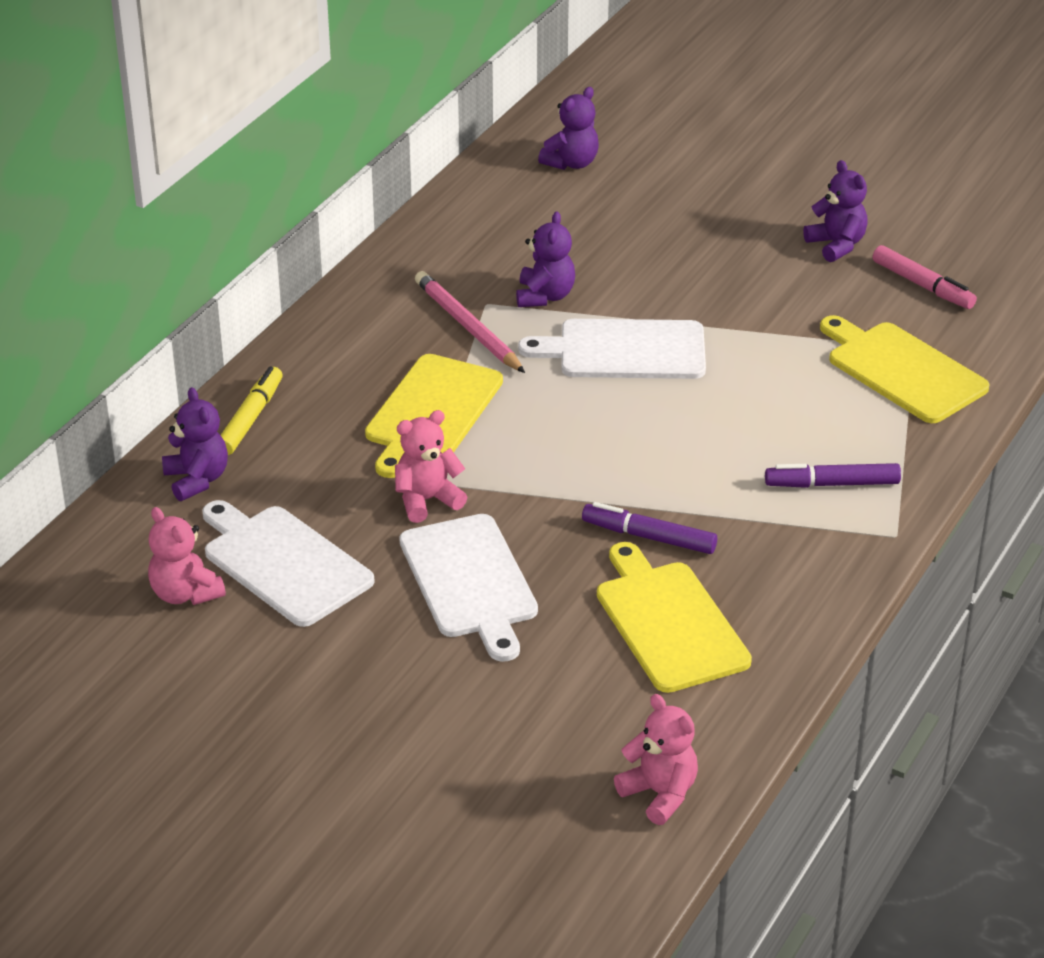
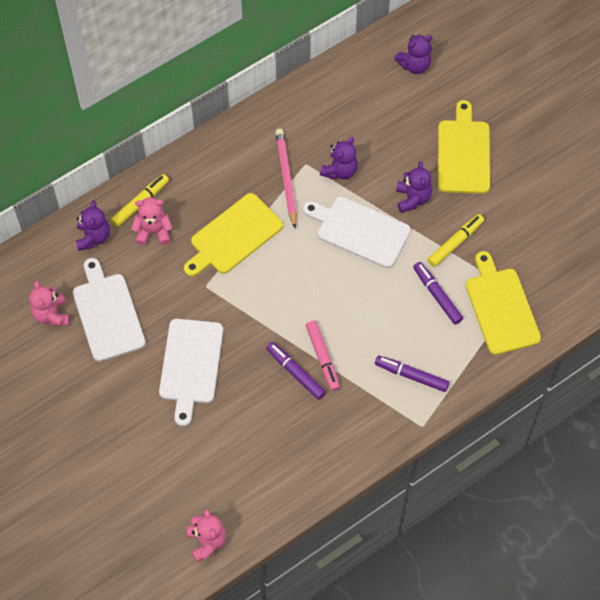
camera: 25 degrees right, 25 degrees up
(427, 500) = (198, 299): pink teddy bear -> pink teddy bear (153, 232)
(668, 622) = (272, 435): yellow cutting board -> yellow cutting board (463, 153)
(778, 322) = (455, 243): none -> yellow marker
(797, 385) = (437, 295): none -> purple marker
(836, 245) = (525, 193): purple teddy bear -> purple teddy bear (412, 198)
(923, 285) = (554, 246): pink marker -> pink marker (323, 358)

